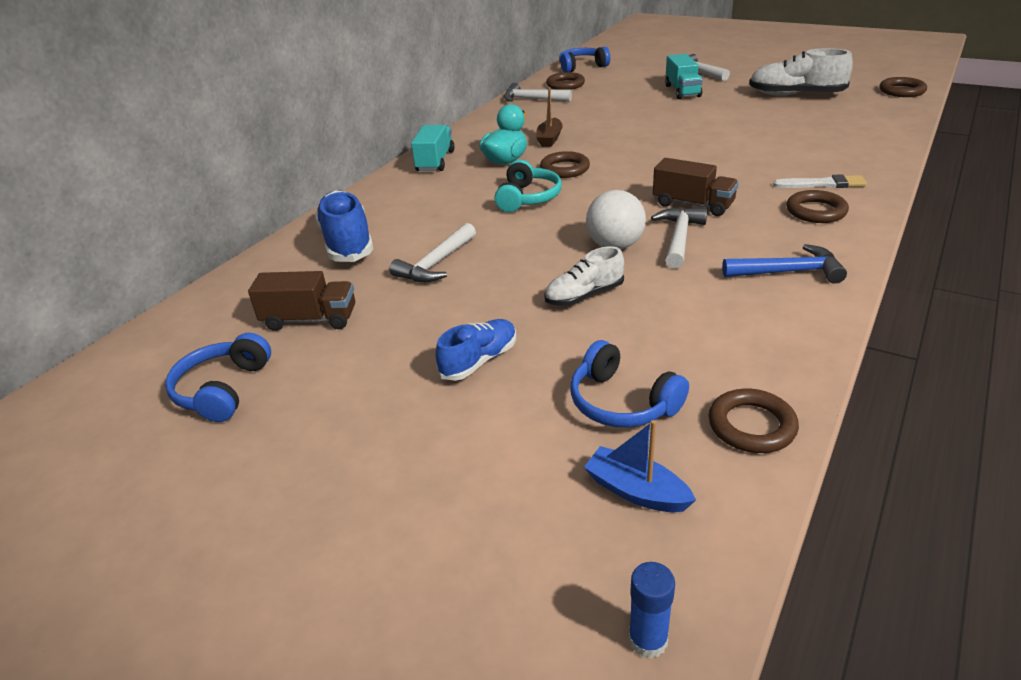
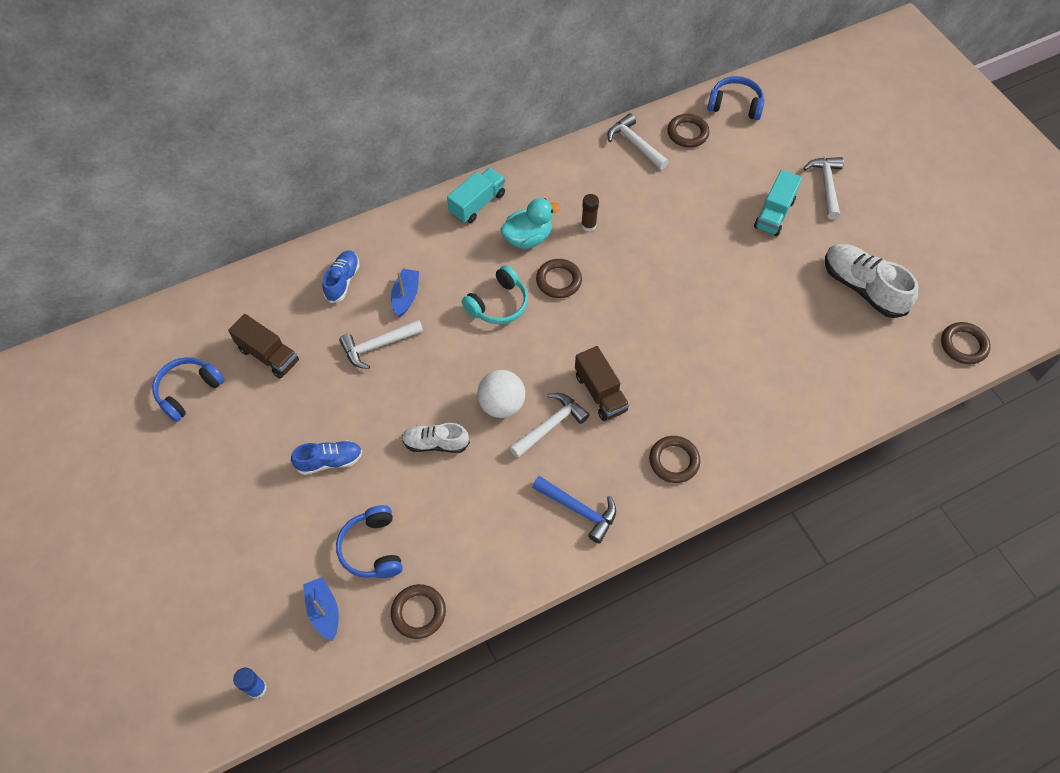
camera: 30 degrees right, 25 degrees up
(347, 243) = (342, 281): blue shoe -> blue shoe, size x0.61
(429, 227) = (406, 296): none -> blue boat
(549, 139) = (588, 225): brown boat -> brown glue stick
(823, 184) = (719, 433): white brush -> none

